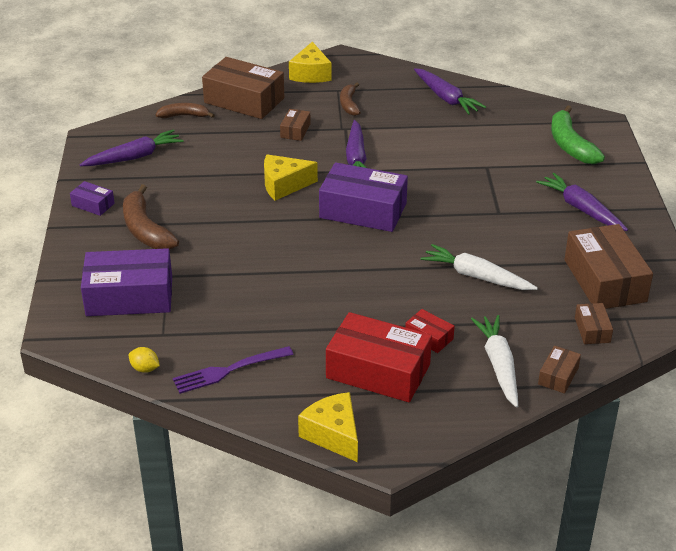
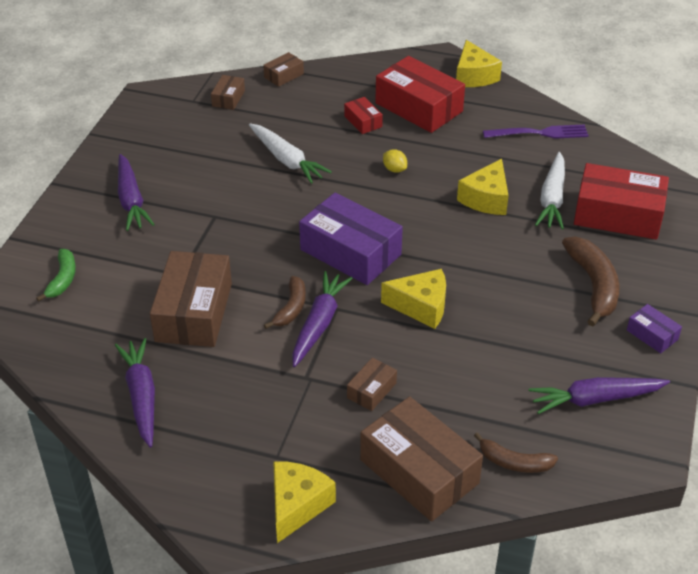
camera: 160 degrees left, 5 degrees up
(129, 296) = (618, 215): purple box -> red box
(145, 369) = (610, 149): yellow lemon -> yellow lemon (394, 169)
(262, 283) = (486, 199): none -> yellow cheese
(349, 104) = (276, 421): brown banana -> brown banana (291, 308)
(499, 365) = (322, 91): white carrot -> white carrot (552, 198)
(570, 145) = (62, 279): green banana -> green banana, size x0.61
(605, 280) = (179, 131): brown box -> brown box (193, 312)

